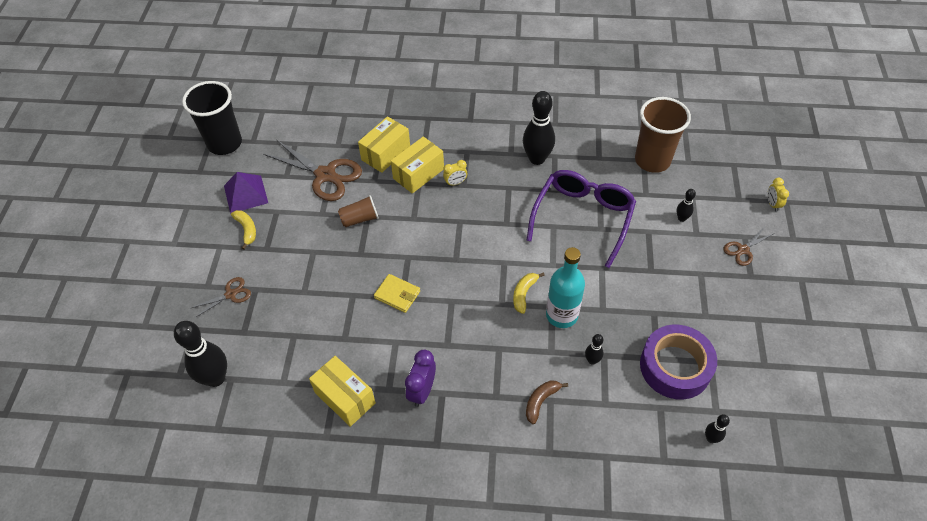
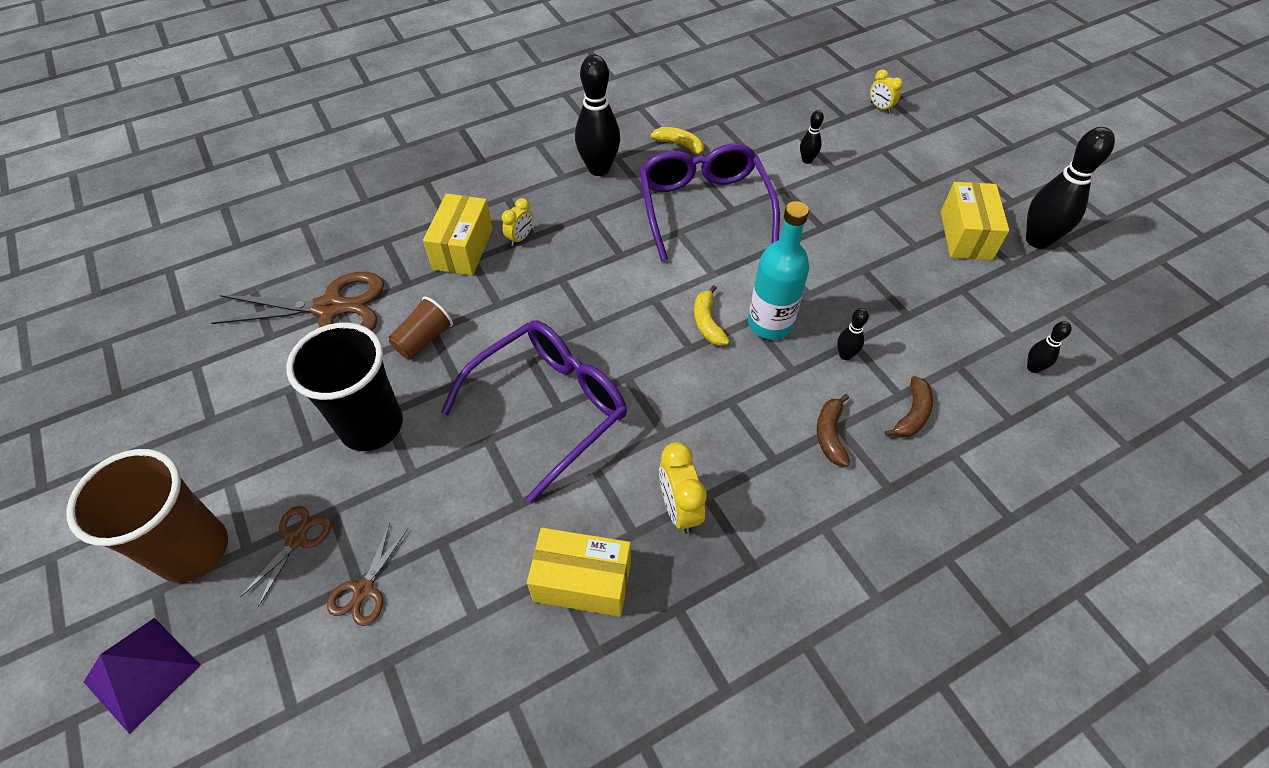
camera: 35 degrees left, 0 degrees up
(215, 378) = (360, 677): black bowling pin -> black bowling pin (1037, 240)
(225, 143) = (135, 337): black cup -> black cup (371, 426)
(245, 194) = (220, 389): purple pyramid -> purple pyramid (142, 673)
(247, 230) = (258, 436): yellow banana -> yellow banana (680, 145)
(386, 153) = (399, 244): yellow box -> yellow box (966, 235)
(397, 295) = (550, 407): yellow wallet -> purple glasses
(422, 391) = (679, 509): purple clock -> yellow clock
(602, 419) = (912, 414): none -> brown banana
(652, 160) = (727, 117): brown cup -> brown cup (193, 550)
(675, 366) = (933, 313): purple tape -> none
(743, 250) = (892, 163): brown scissors -> brown scissors (364, 590)

